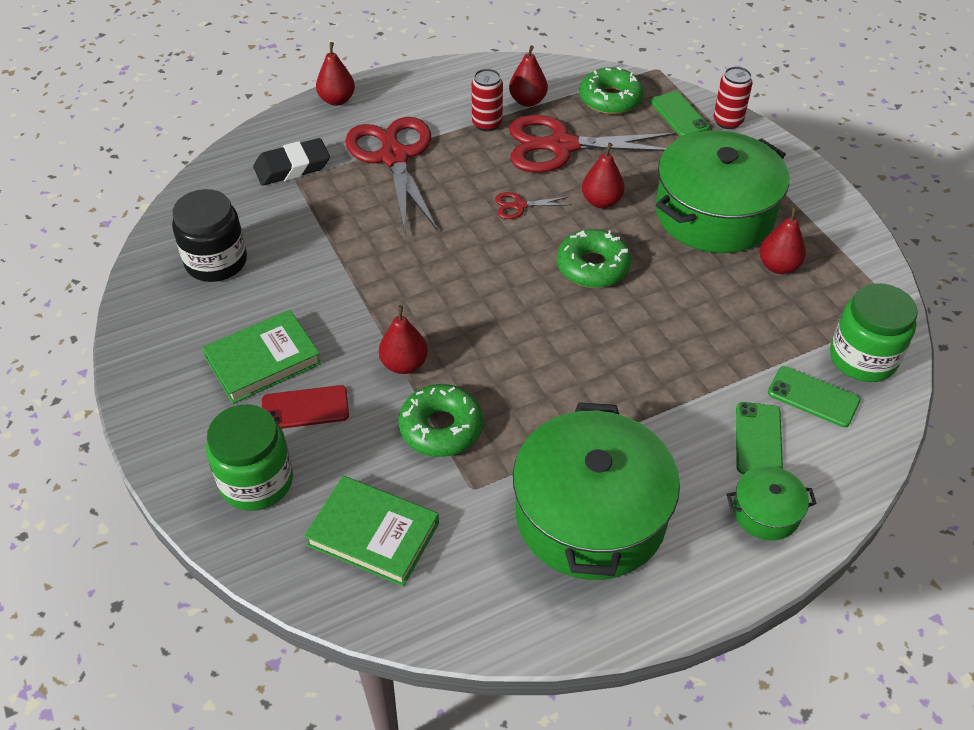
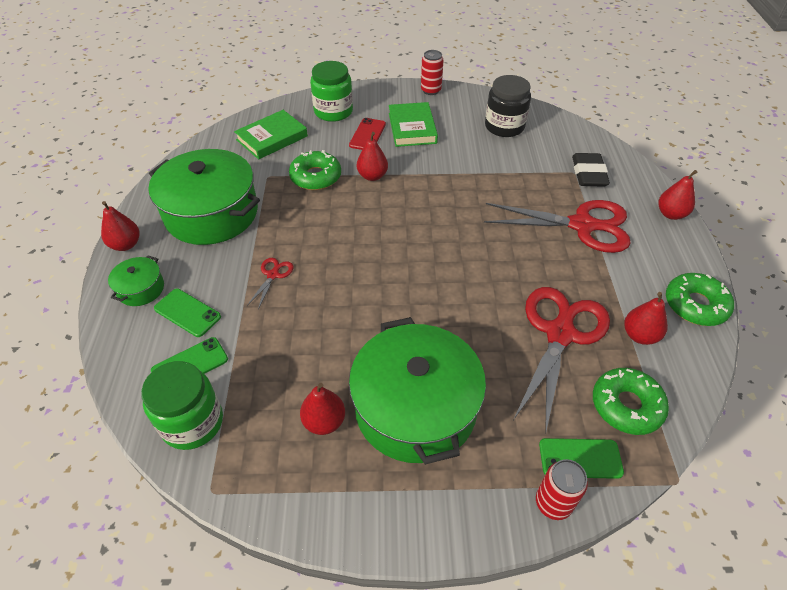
camera: 115 degrees right, 0 degrees up
(487, 124) = (611, 294): red can -> red can (431, 90)
(519, 206) = (491, 277): red scissors -> red scissors (273, 275)
(592, 267) = (400, 293): green donut -> green donut (695, 305)
(601, 201) = (472, 331): red pear -> red pear (126, 245)

